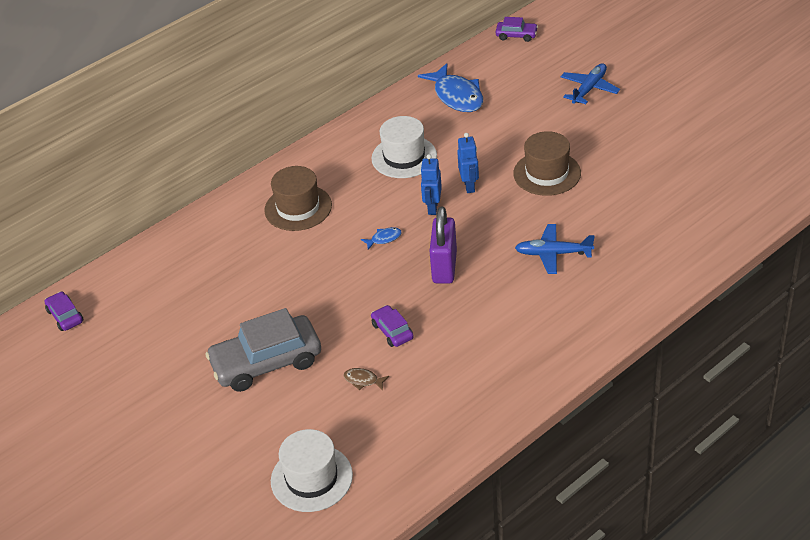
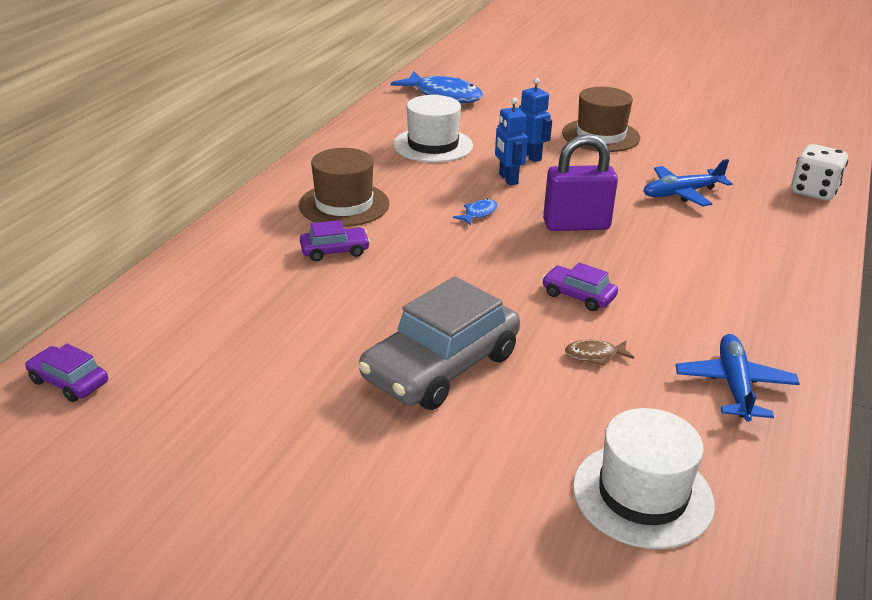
camera: 30 degrees left, 10 degrees down
(444, 267) = (576, 225): purple padlock -> purple padlock turned 75 degrees counterclockwise
(516, 35) = (461, 51): purple car -> purple car (335, 251)
(589, 89) = (572, 76): blue plane -> blue plane (734, 385)
(664, 277) = (813, 191): none -> white dice

